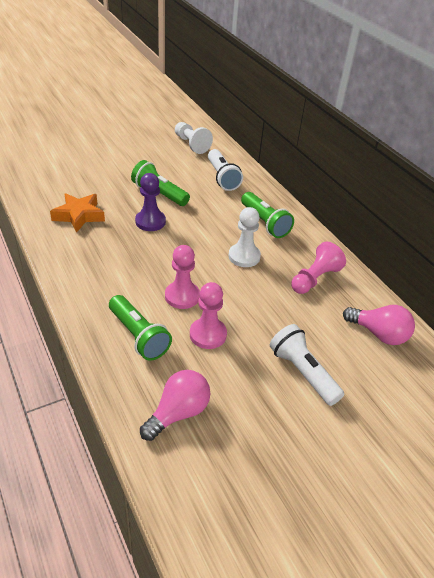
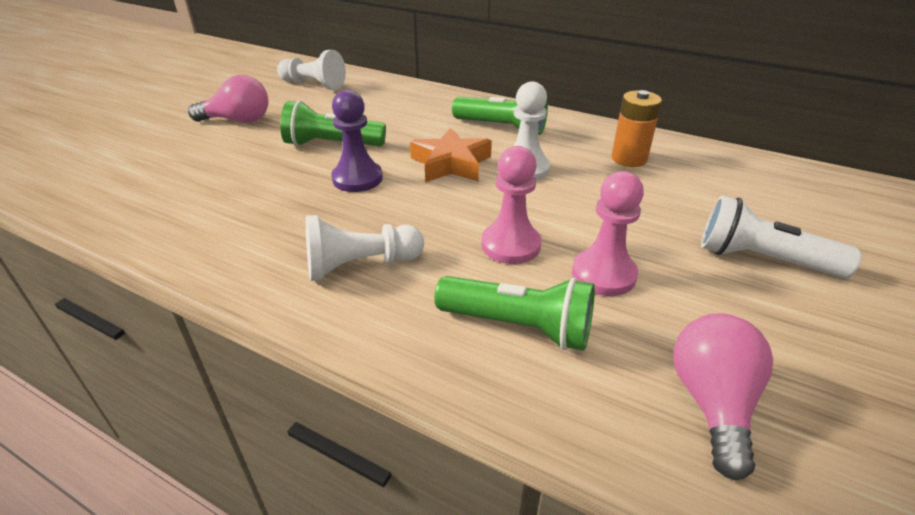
camera: 30 degrees left, 5 degrees down
(79, 216) = (237, 212): orange star -> orange star (451, 164)
(104, 271) = (360, 265): none -> white pawn
(222, 178) = (394, 103): white flashlight -> none
(314, 279) = (629, 159): pink pawn -> orange battery
(379, 334) = (763, 182): pink light bulb -> pink light bulb (238, 121)

